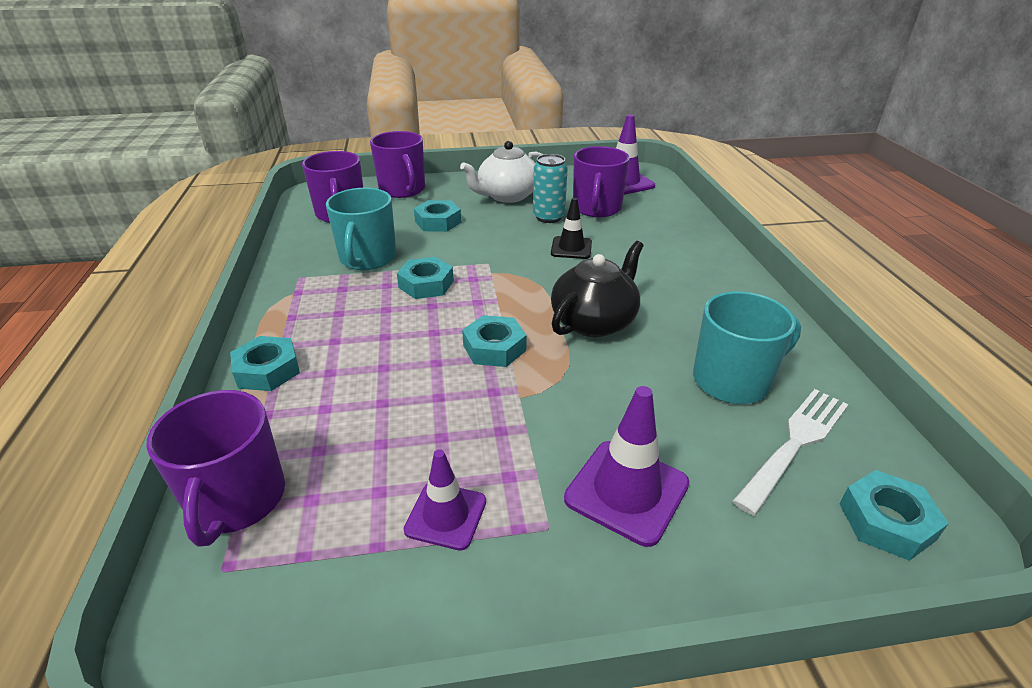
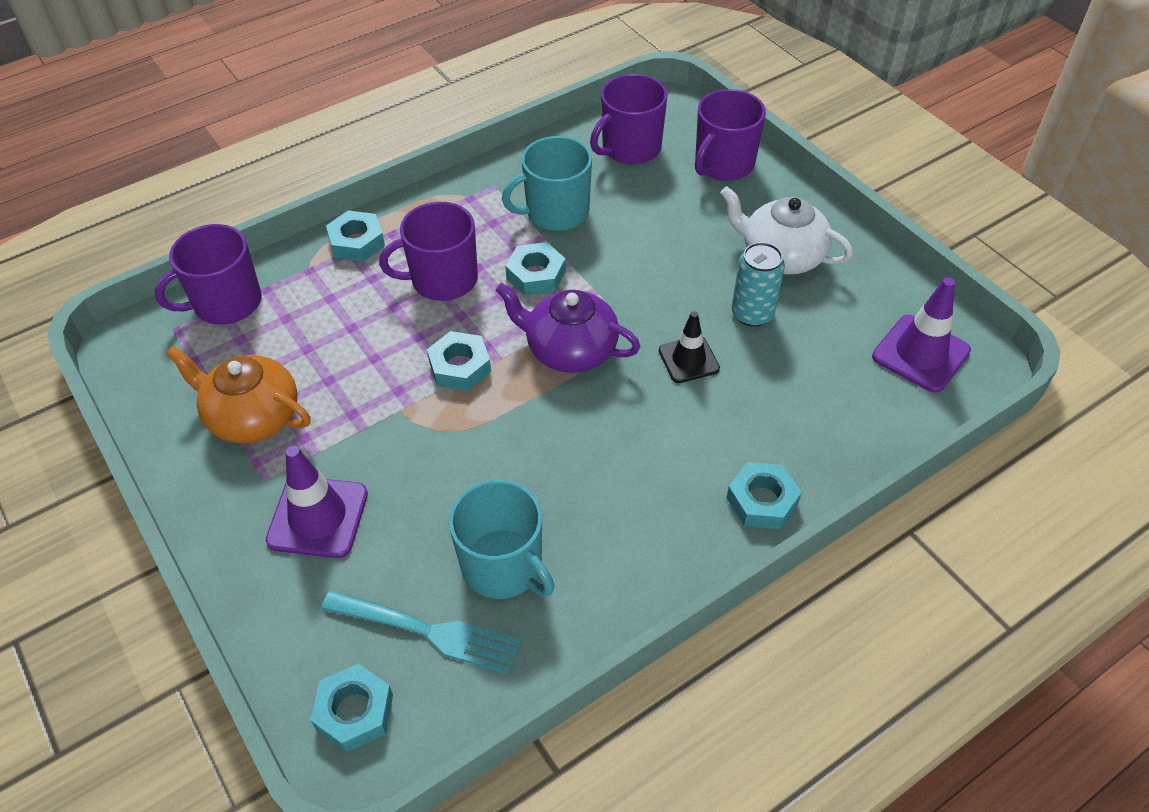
camera: 65 degrees right, 15 degrees up
(438, 222) = (668, 227): turquoise nut -> turquoise nut (762, 501)
(446, 515) = (253, 416): purple traffic cone -> orange teapot
(522, 290) = (570, 350): none -> purple teapot
(594, 321) = (546, 427): black teapot -> none
(596, 208) = (814, 350): purple mug -> purple mug (442, 279)
(794, 445) = (426, 631): white fork -> turquoise fork

